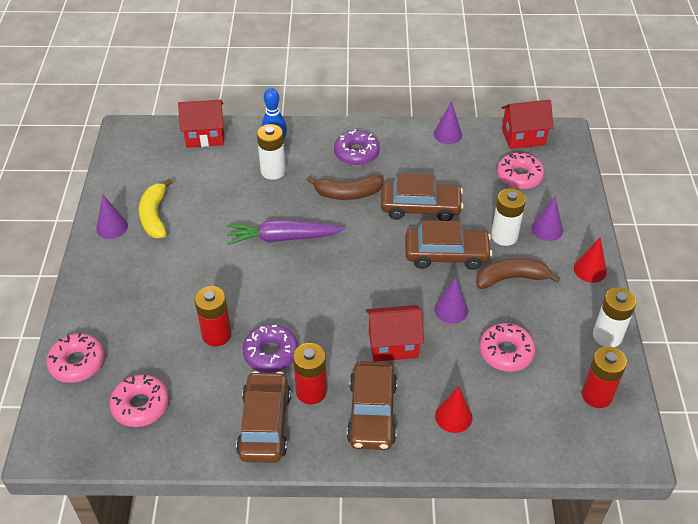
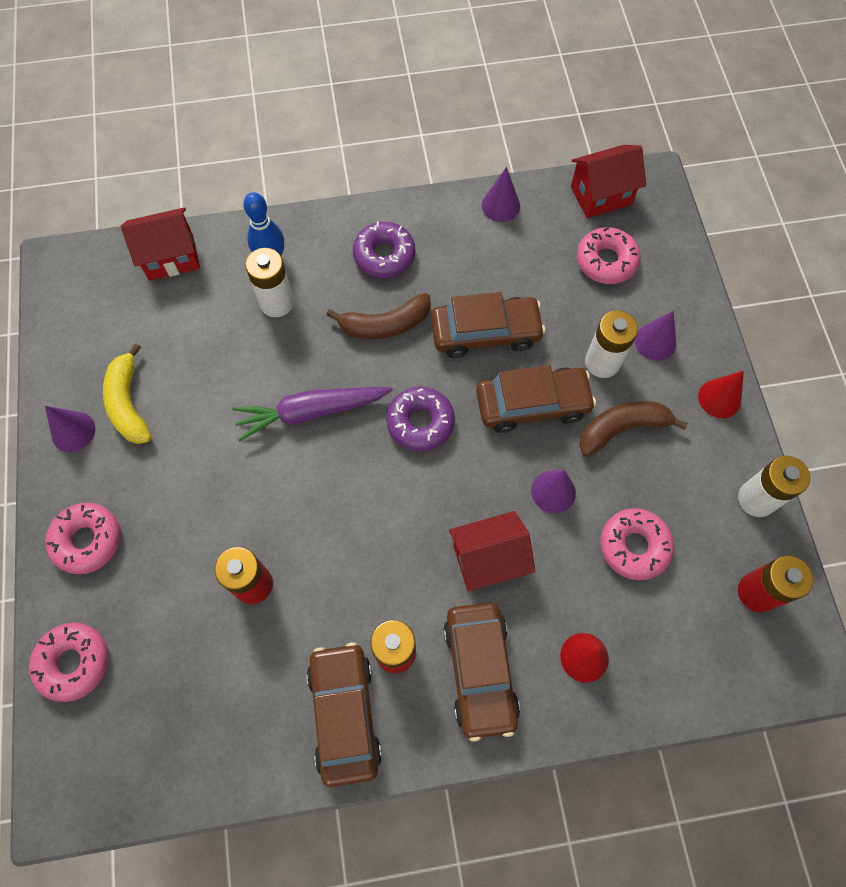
camera: 10 degrees left, 20 degrees up
(140, 405) = (174, 715): pink donut -> pink donut (87, 540)
(271, 353) = (331, 601): purple donut -> purple donut (420, 422)

